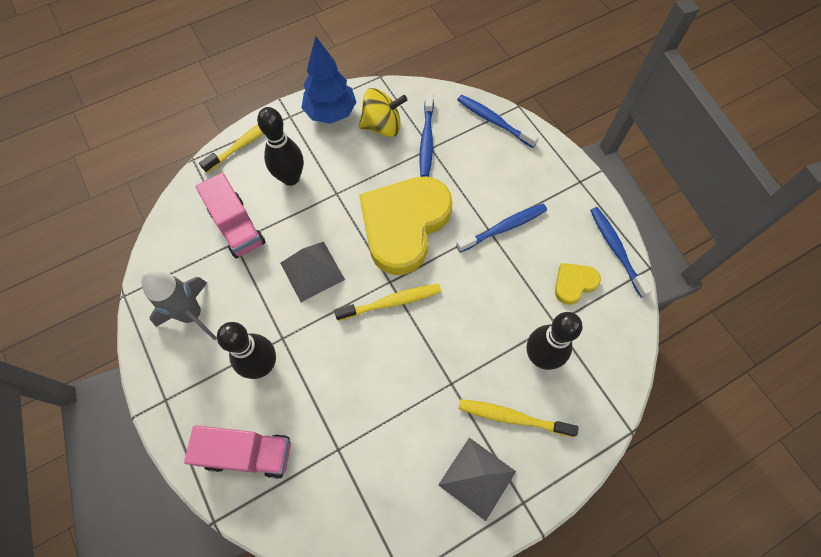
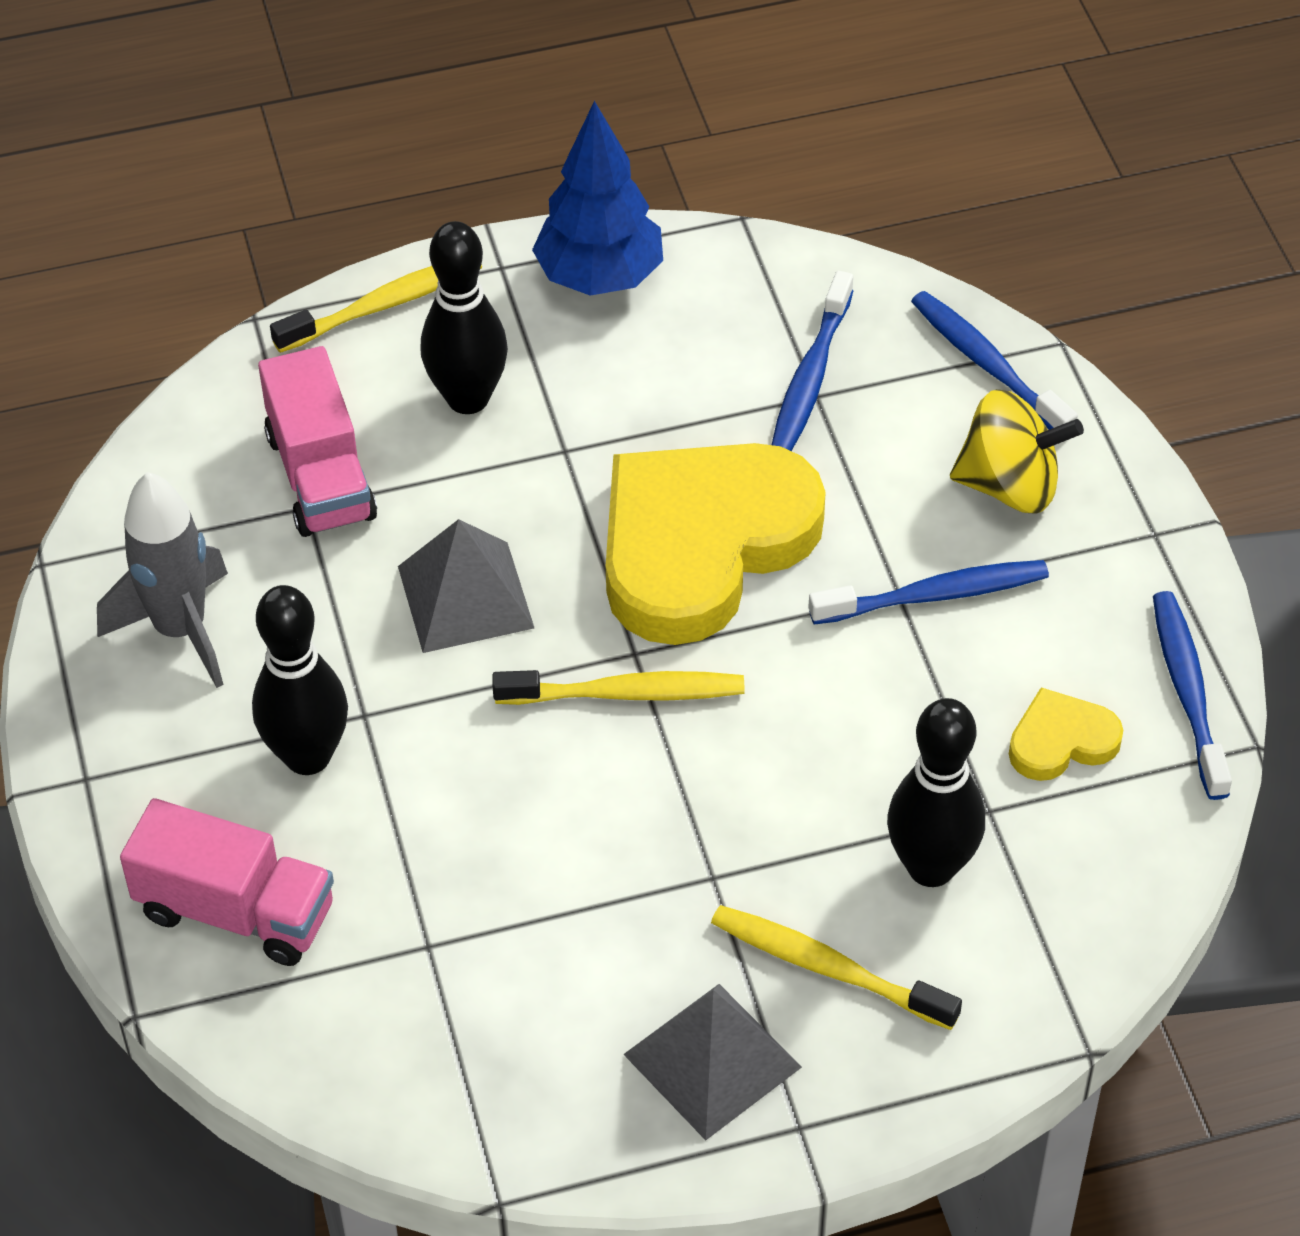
camera: 15 degrees right, 15 degrees down
(382, 126) = (714, 328): yellow spinning top -> yellow spinning top (1010, 486)

